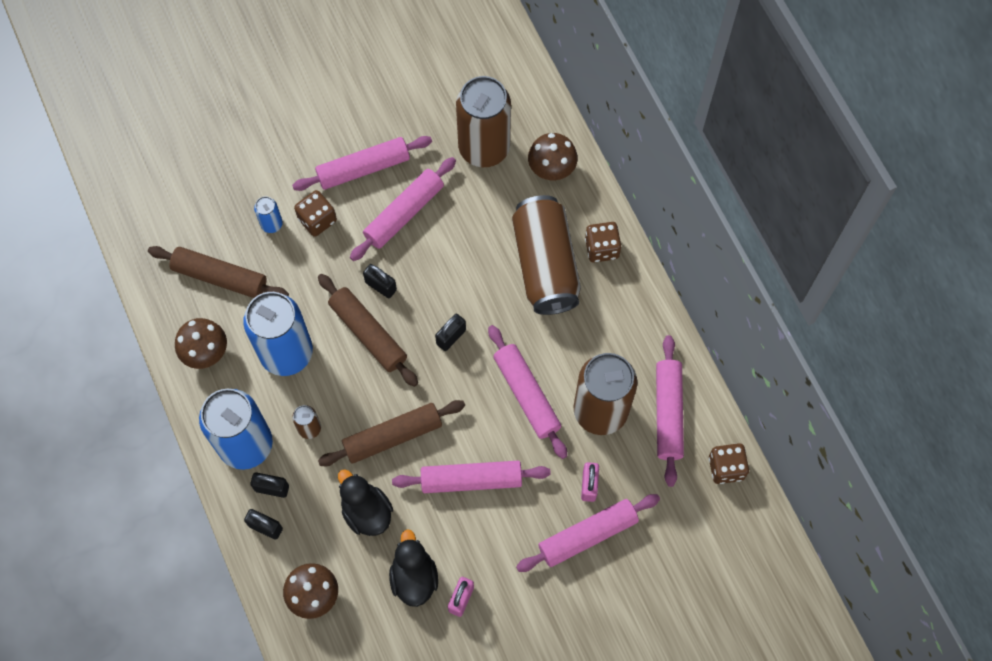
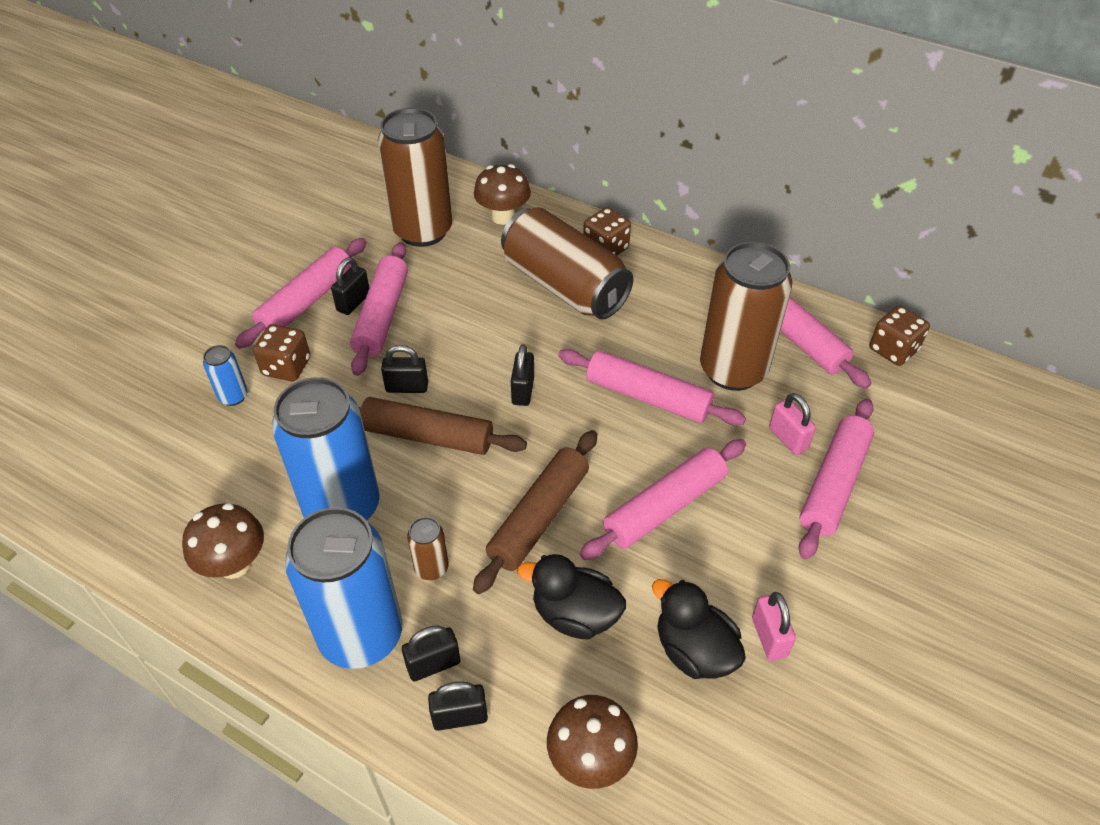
camera: 35 degrees left, 20 degrees down
(220, 277) = (201, 477): brown rolling pin -> none
(393, 189) = (353, 302): none -> black padlock

